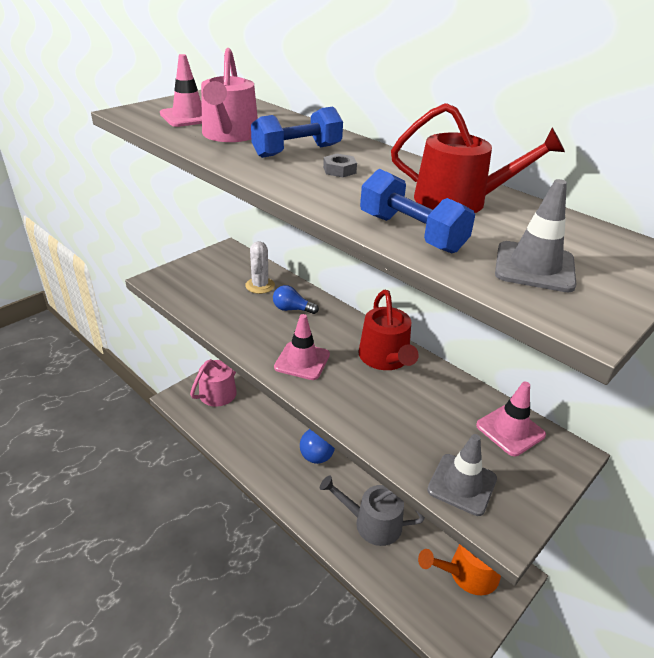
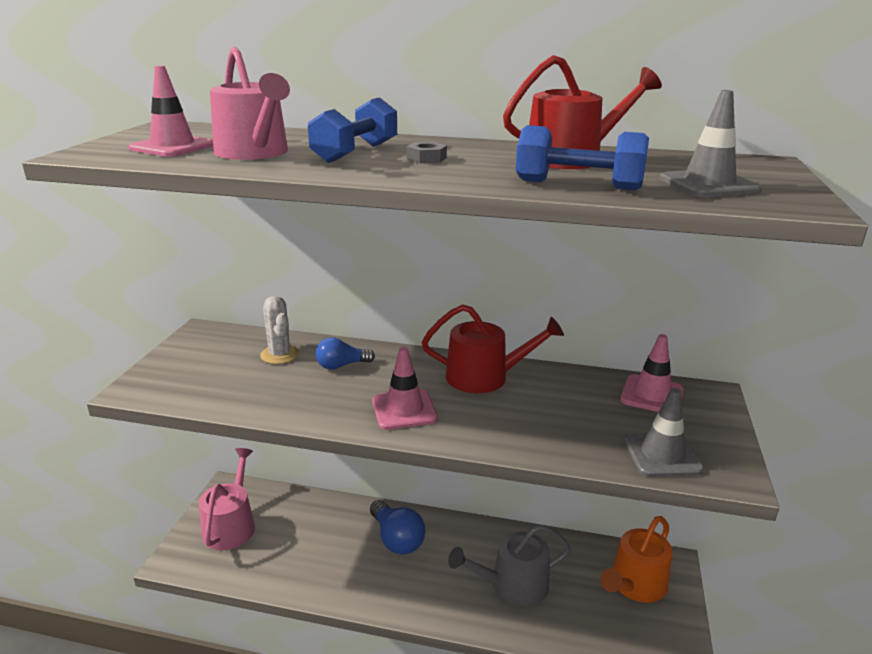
camera: 30 degrees left, 10 degrees down
(385, 358) = (485, 377): red watering can -> red watering can turned 45 degrees counterclockwise

